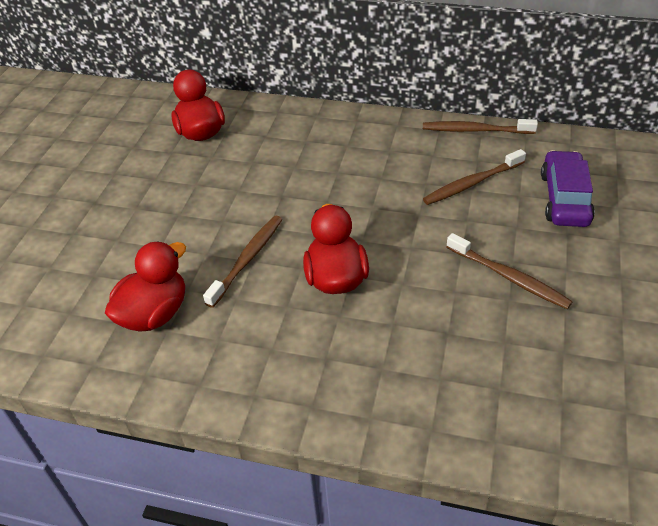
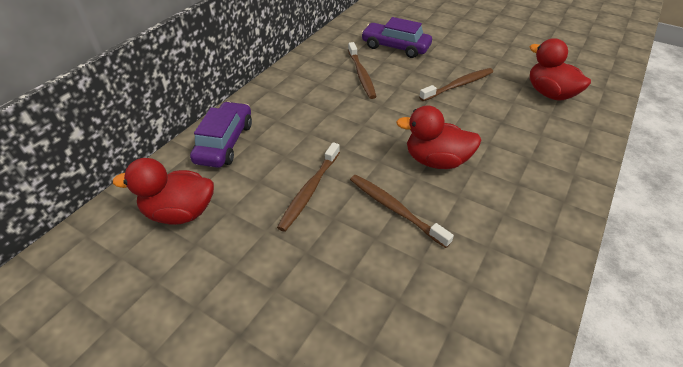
camera: 75 degrees left, 0 degrees up
(154, 314) = (447, 292): red duck -> red duck (550, 94)
(296, 125) = (225, 142): none -> purple car
(475, 130) = (304, 58): brown toothbrush -> brown toothbrush (309, 191)

